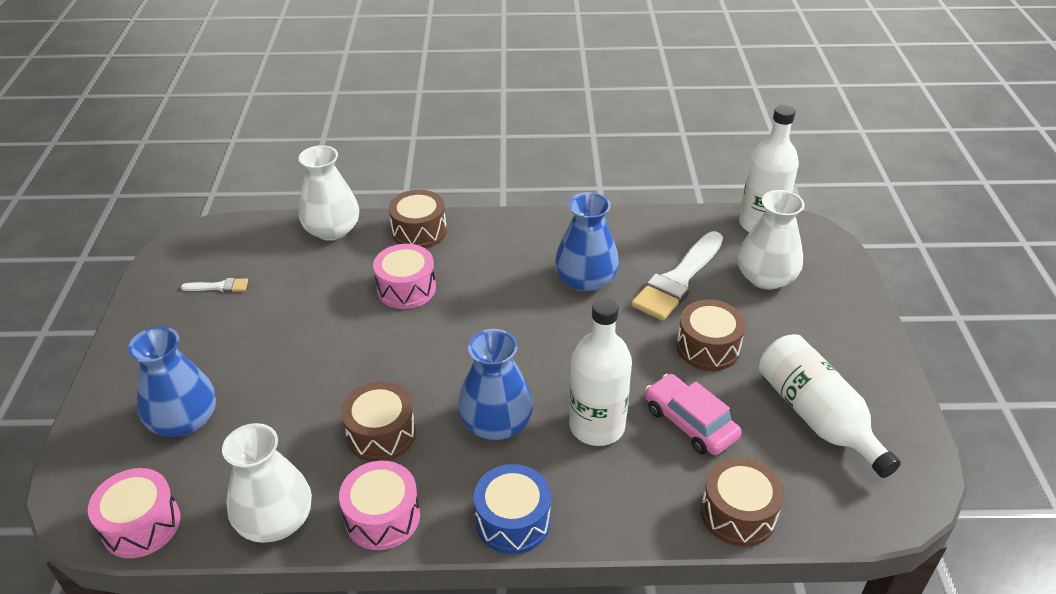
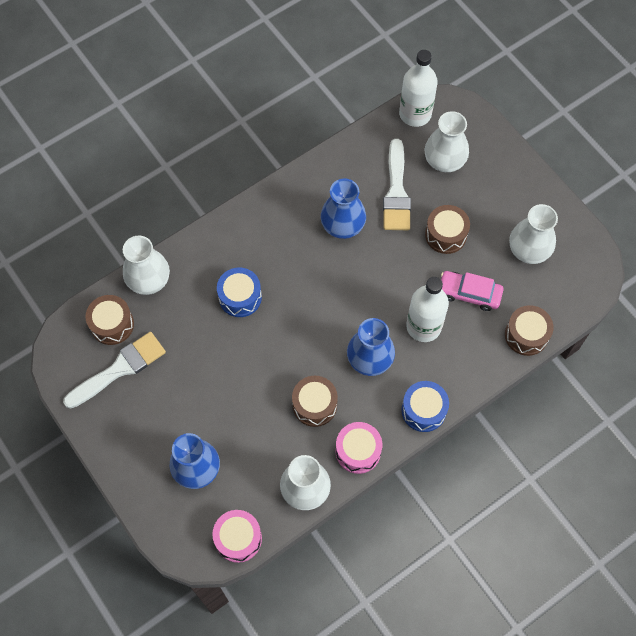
camera: 35 degrees left, 25 degrees up
(219, 287) = (119, 369): white brush -> white brush, size x2.25
(406, 288) = (240, 297): pink drum -> blue drum
(419, 231) = (207, 246): brown drum -> brown drum (112, 324)
(816, 417) = (529, 249): white bottle -> white vase

